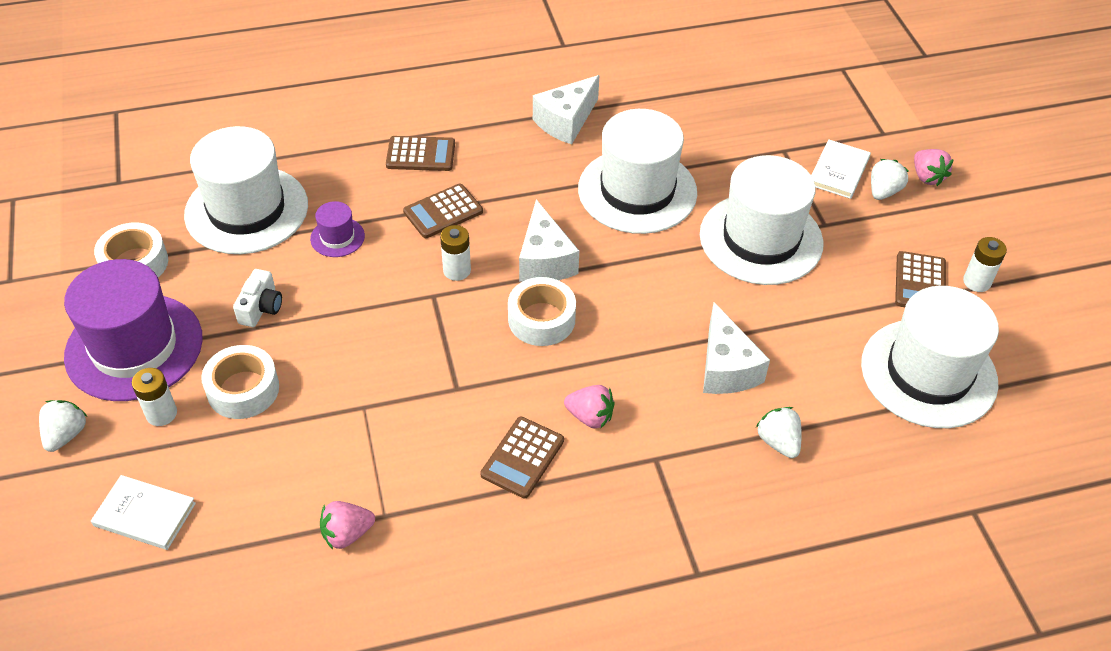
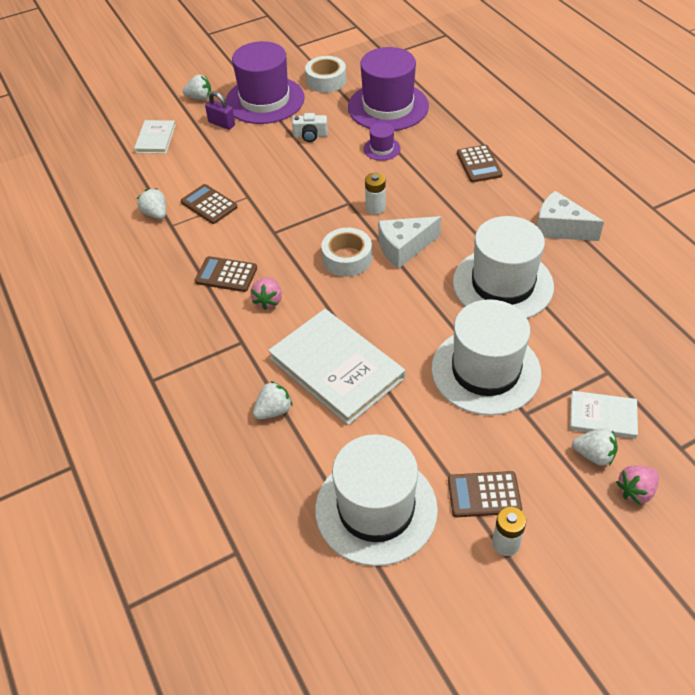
camera: 80 degrees right, 0 degrees up
(161, 414) = (221, 124): white battery -> purple padlock
(243, 389) = (247, 147): white tape -> none
(246, 210) = (388, 107): white hat -> purple hat
(347, 534) = (156, 214): pink strawberry -> white strawberry
(443, 212) = (428, 188): brown calculator -> brown calculator (209, 205)
(726, 368) = (336, 368): white cheese -> white book

